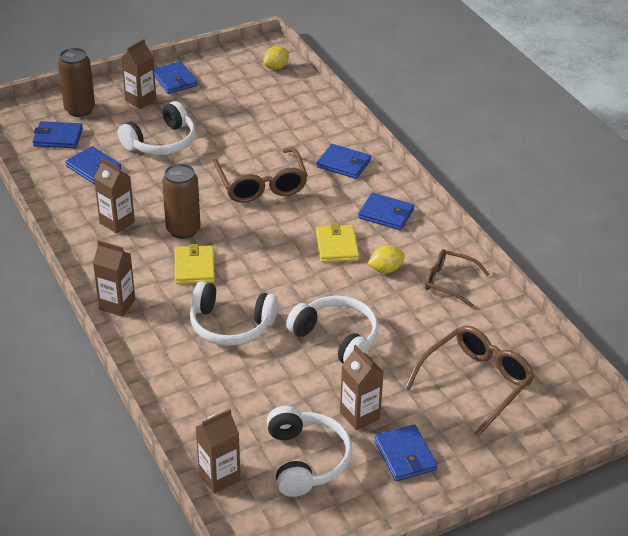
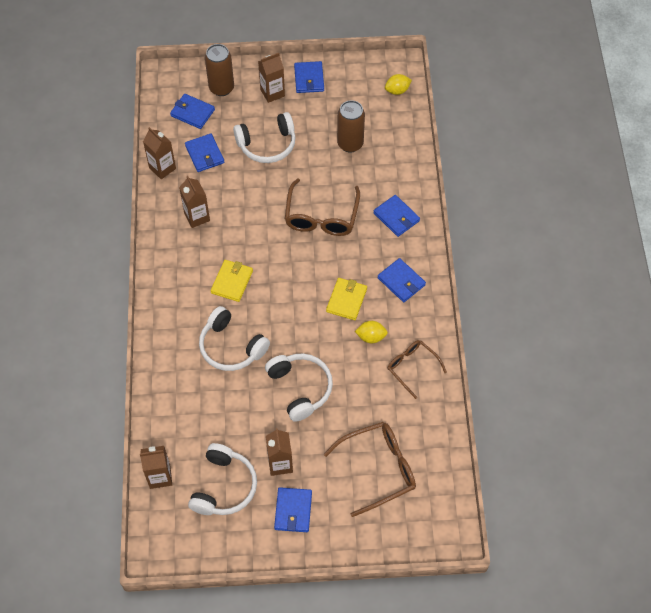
camera: 25 degrees right, 20 degrees up
(117, 304) = (161, 297): brown carton -> brown carton (162, 168)
(183, 230) = (241, 242): brown can -> brown can (350, 144)

